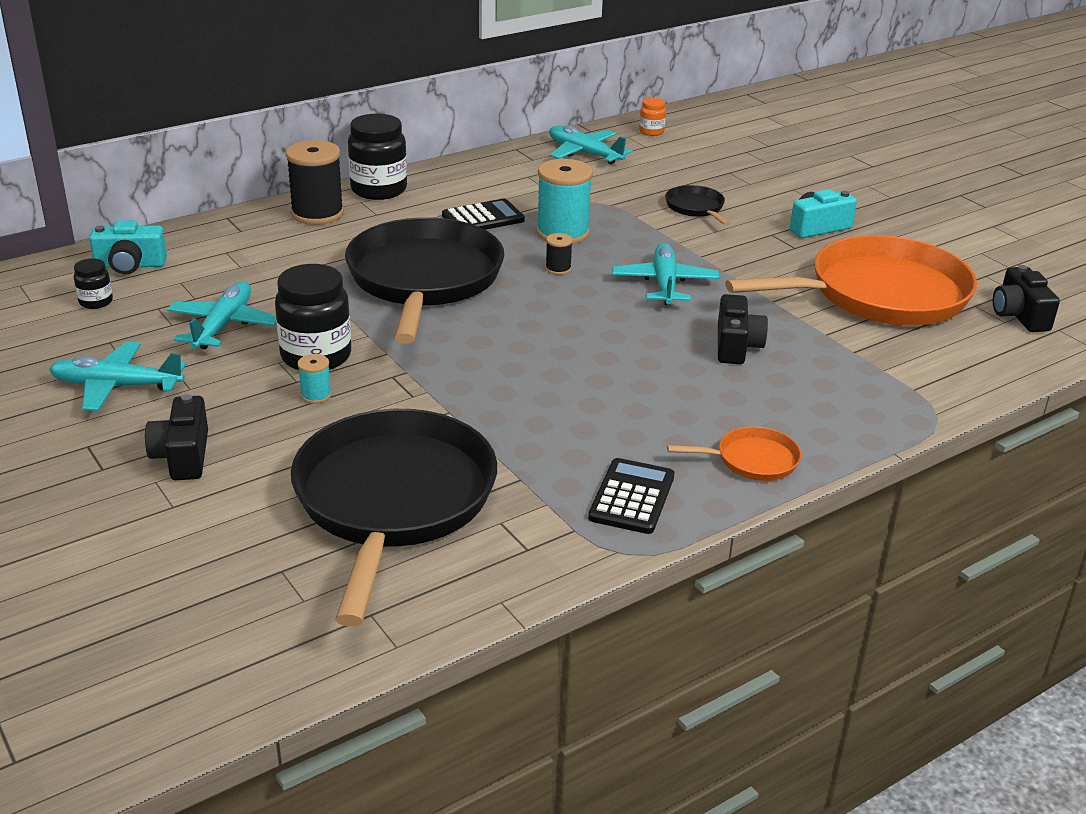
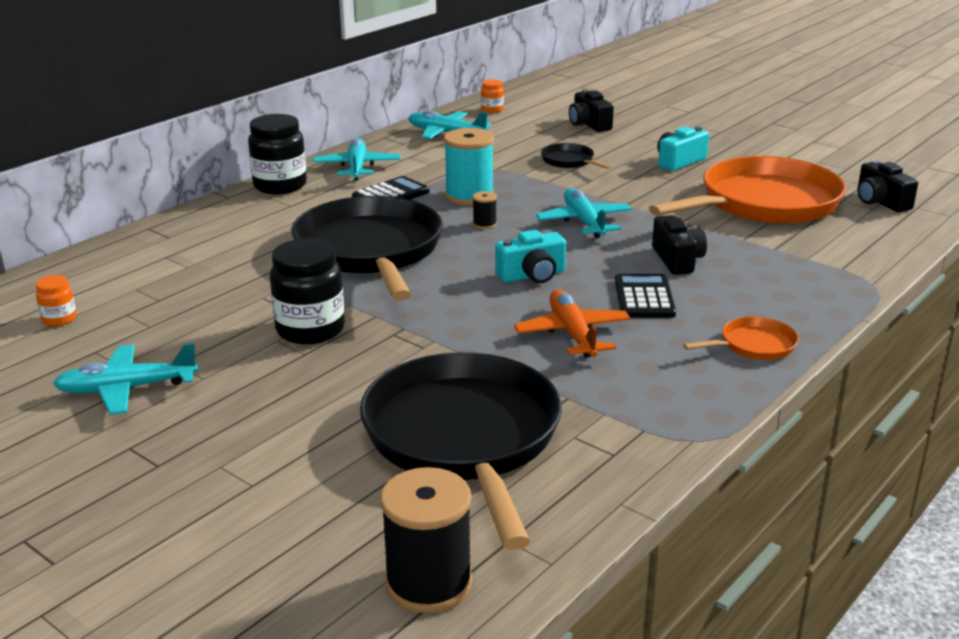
camera: 15 degrees left, 5 degrees down
(96, 302) = (59, 319): black jar -> orange jar
(130, 265) = (75, 282): turquoise camera -> turquoise camera (532, 275)
(183, 456) = (234, 438): black camera -> black camera (589, 124)
(223, 326) = (202, 319): turquoise plane -> turquoise plane (357, 167)
(316, 395) = (331, 362): turquoise spool -> none
(317, 213) = (234, 212): black spool -> black spool (429, 583)
(570, 410) = (572, 334): none -> orange plane
(632, 497) = (675, 394): black calculator -> black calculator (644, 297)

